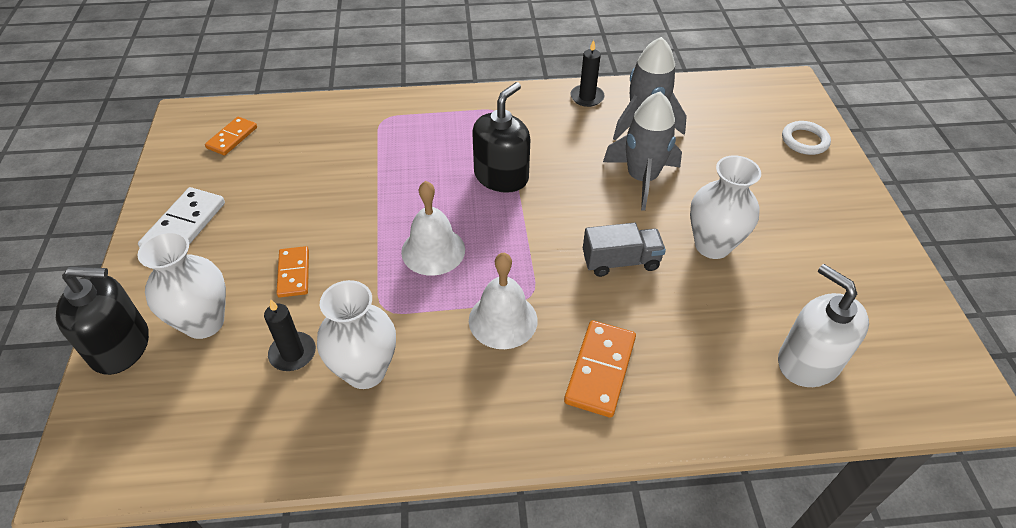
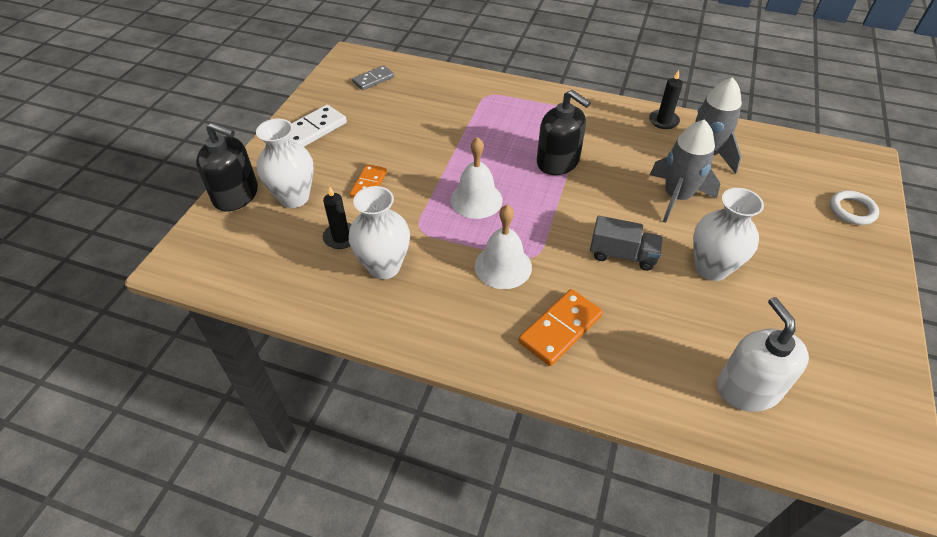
camera: 25 degrees right, 0 degrees up
(232, 138) = (373, 79): orange domino -> grey domino
(501, 176) = (558, 162): black soap dispenser -> black soap dispenser turned 75 degrees clockwise

